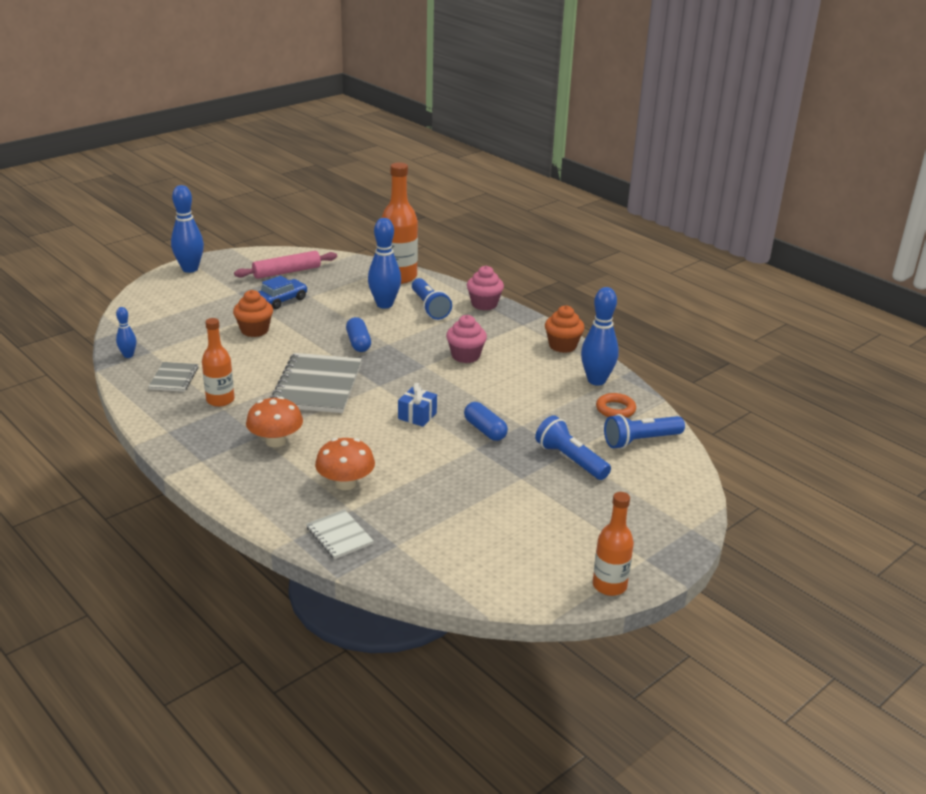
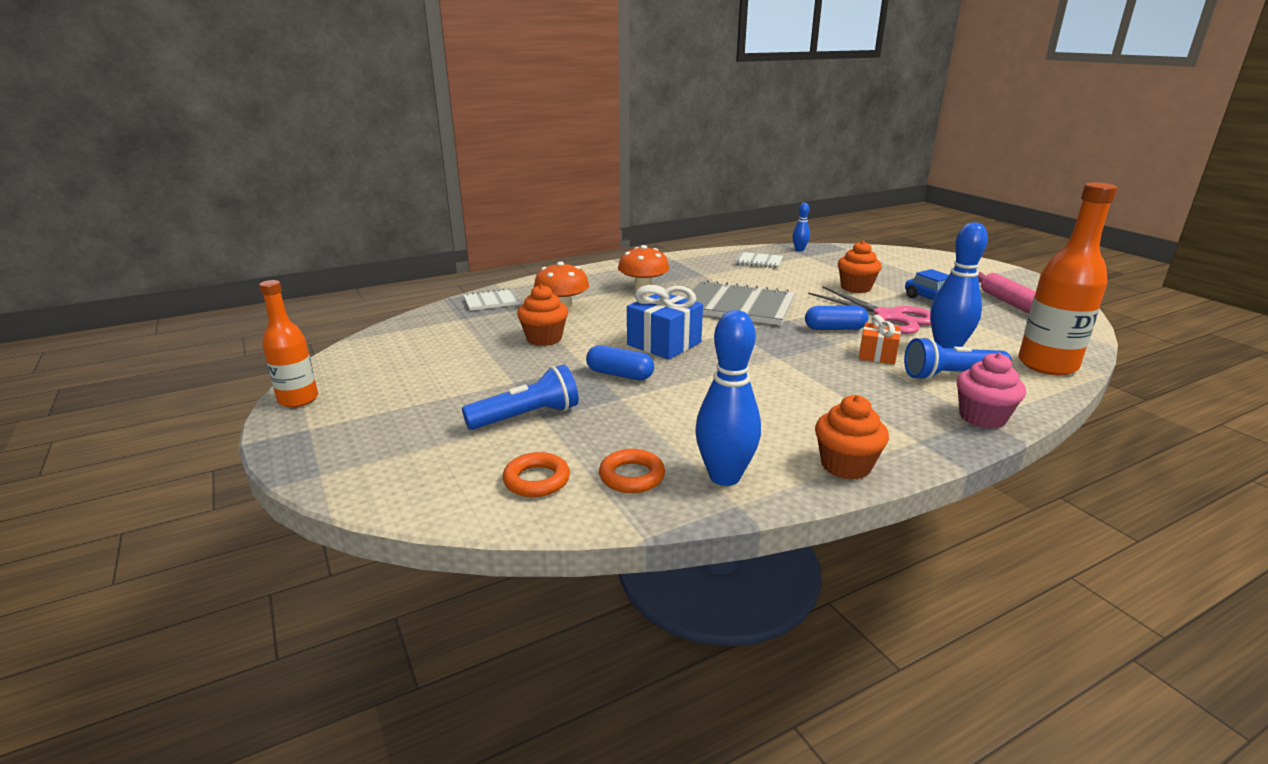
camera: 105 degrees right, 5 degrees down
(174, 378) = (758, 261): grey notebook -> white notebook
(190, 269) = (992, 268): blue bowling pin -> none
(220, 400) = (718, 274): orange bottle -> none
(326, 320) = (888, 317): none -> pink scissors
(405, 329) = (877, 355): none -> orange gift
(417, 416) = (664, 344): blue gift -> blue gift, size x1.62
(429, 479) = (544, 339): none -> orange cupcake
(465, 356) = (805, 384): pink cupcake -> none
(485, 430) = (619, 375): blue capsule -> blue capsule turned 45 degrees clockwise
(640, 441) = (536, 480): blue flashlight -> orange ring

